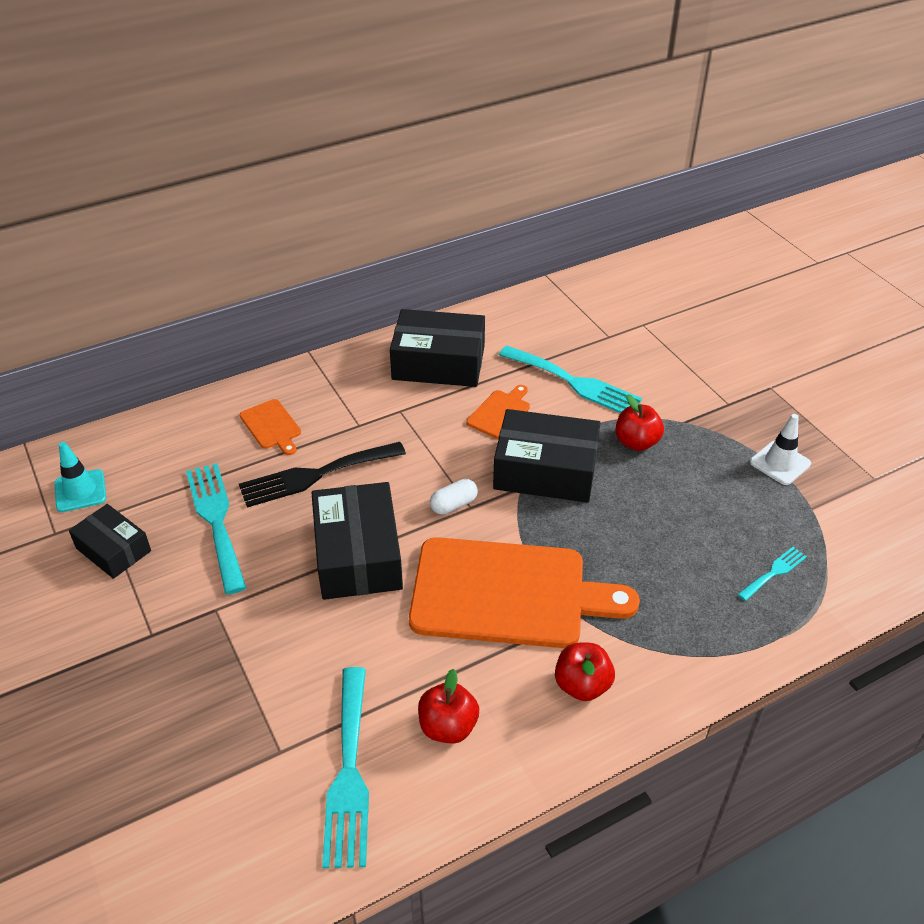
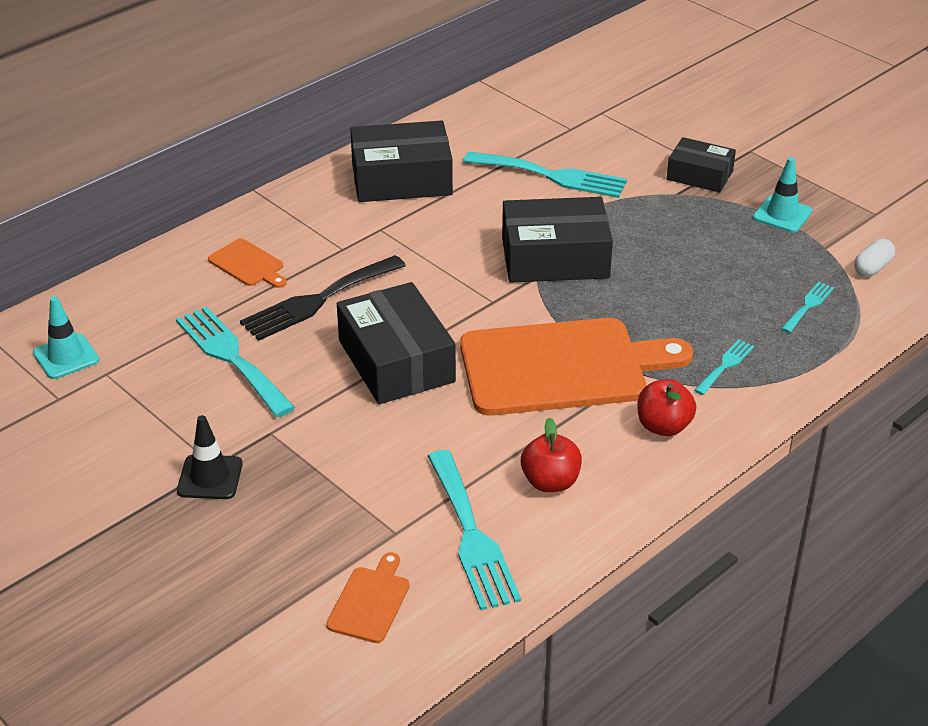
camera: 15 degrees left, 5 degrees down
(113, 549) = (133, 401): black box -> black box (699, 175)
(142, 647) = (210, 477): none -> black traffic cone
(453, 504) = (474, 302): white capsule -> white capsule (872, 267)
(500, 413) = (487, 214): orange cutting board -> orange cutting board (370, 601)
(636, 442) = (636, 219): red apple -> none
(668, 625) = (725, 365): none -> turquoise fork
(780, 463) = (782, 214): white traffic cone -> turquoise traffic cone

